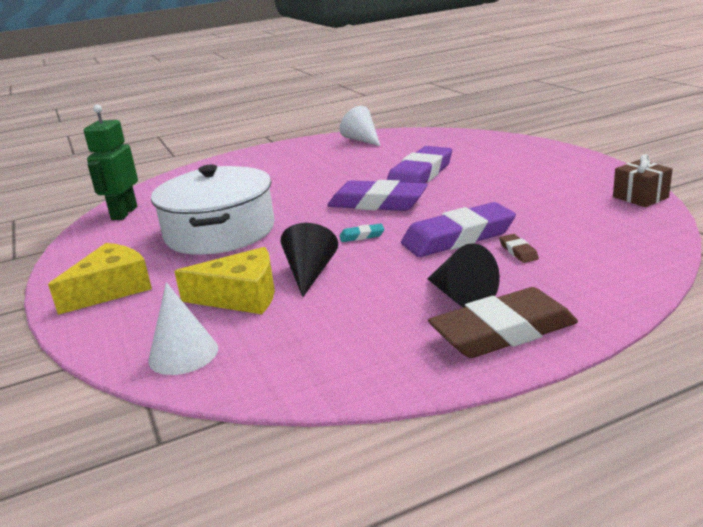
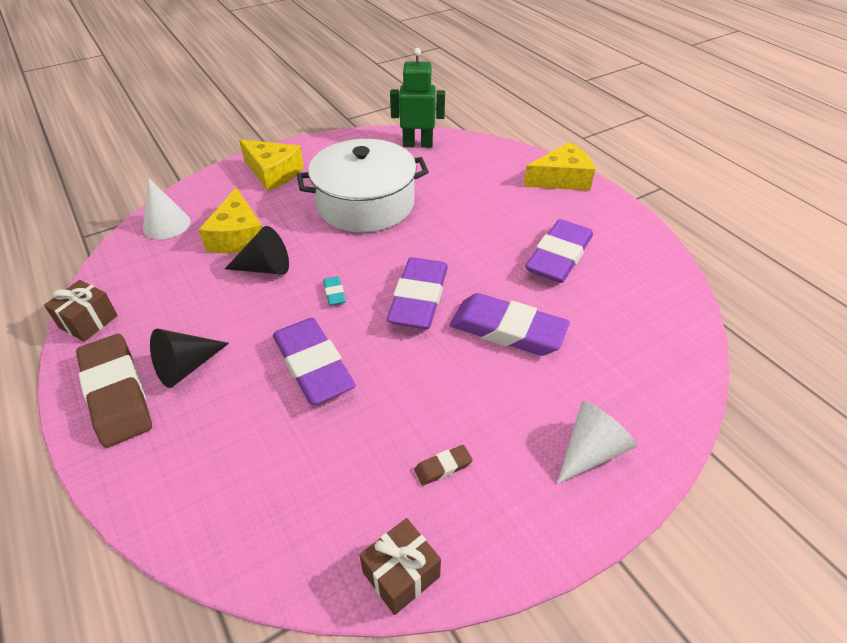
camera: 80 degrees right, 20 degrees up
(236, 160) = (561, 179): none -> yellow cheese
(339, 161) = (559, 256): none -> purple eraser
(362, 140) = (645, 269): white cone -> white cone (590, 451)
(380, 379) = (88, 321): none -> brown gift
(518, 251) = (265, 415): brown eraser -> brown eraser (443, 467)

